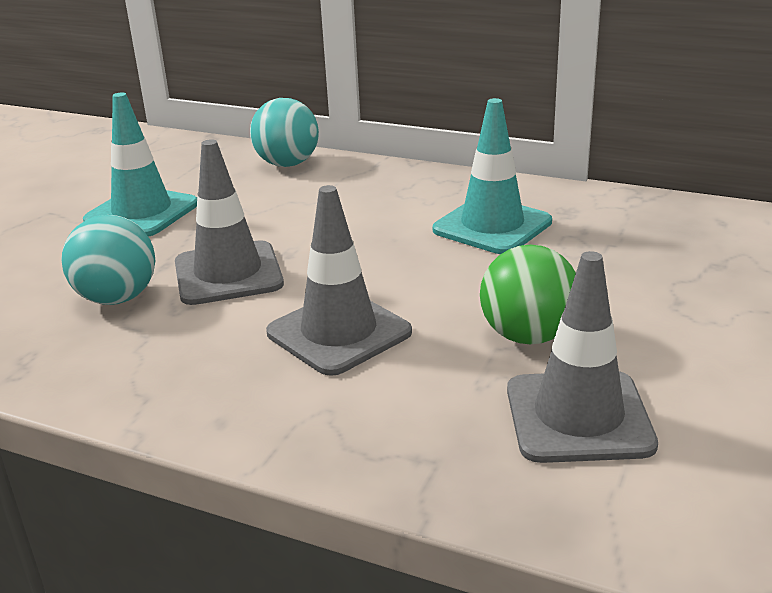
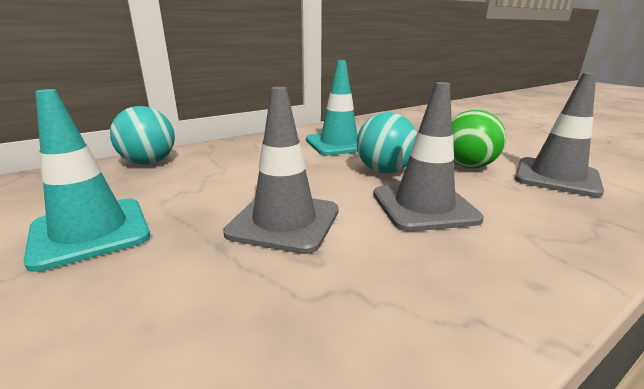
camera: 60 degrees left, 5 degrees down
(117, 298) = (248, 289): turquoise ball -> turquoise ball (384, 171)

